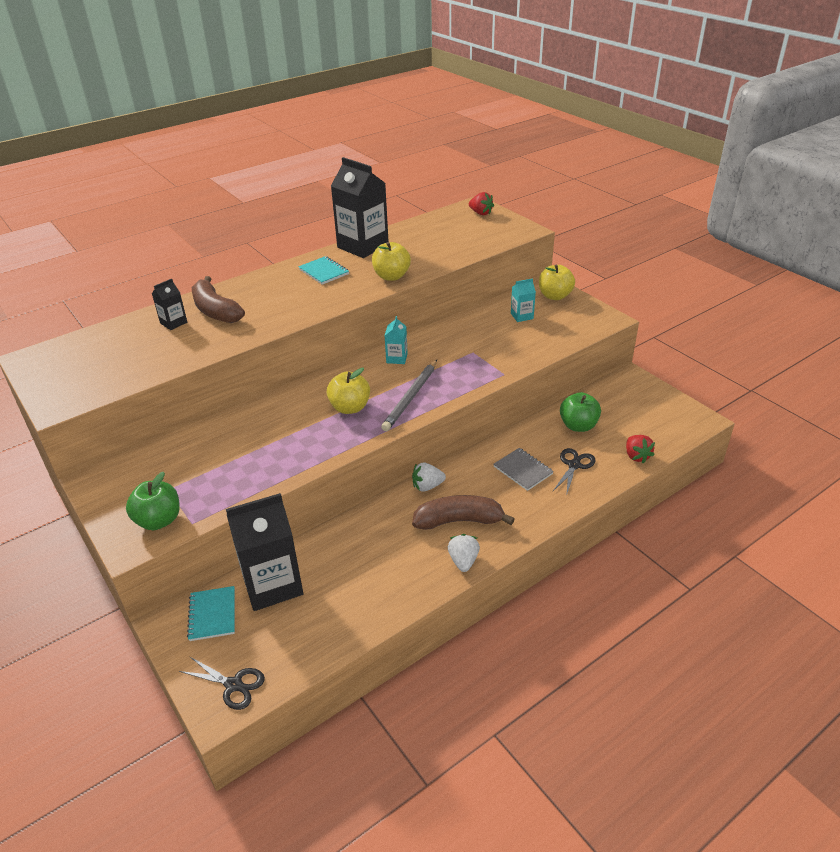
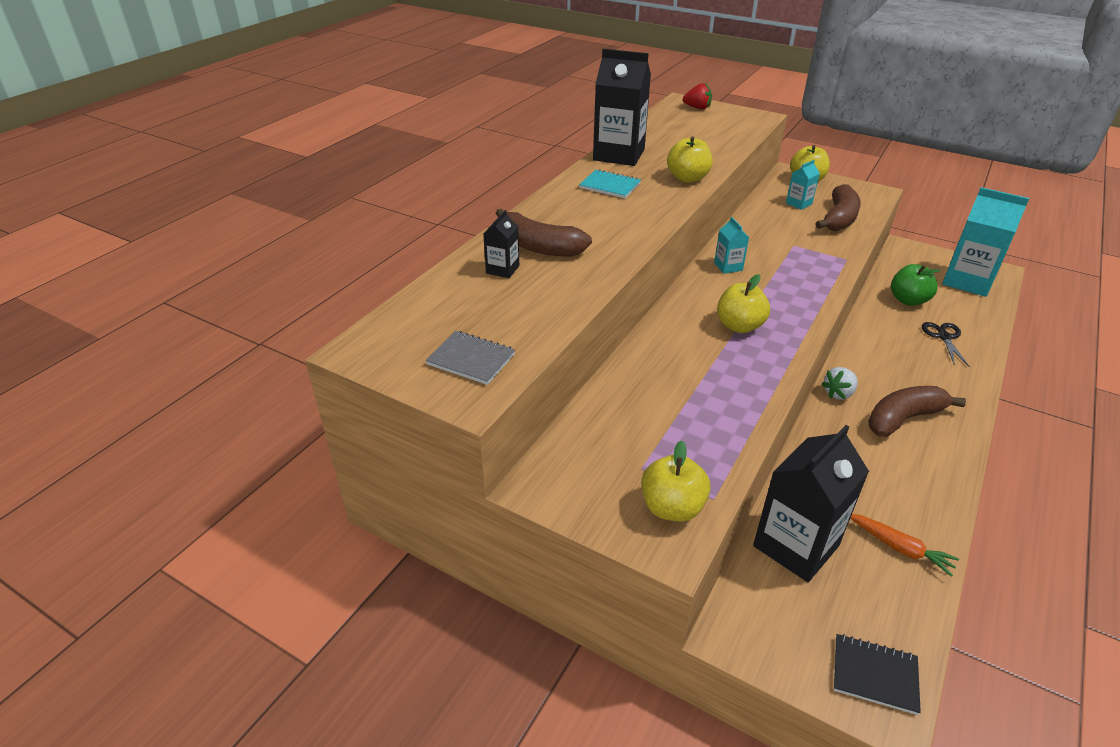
camera: 25 degrees left, 0 degrees up
(159, 520) = (672, 508): green apple -> yellow apple
(212, 614) = (767, 603): turquoise notebook -> none
(233, 685) = (874, 675): black scissors -> black notebook
(345, 611) = (899, 547): none -> orange carrot
(411, 397) = (787, 301): grey pencil -> none
(463, 561) = (950, 456): white strawberry -> none
(523, 470) = (906, 354): grey notebook -> grey notebook (471, 359)
(542, 337) = (839, 218): none -> brown banana
(636, 456) = (984, 315): red strawberry -> none
(657, 422) = (967, 281): none -> turquoise carton

